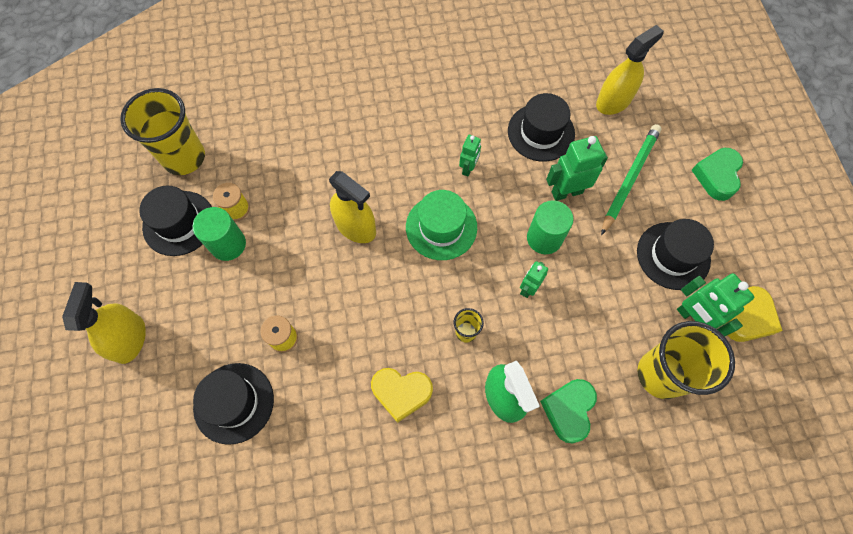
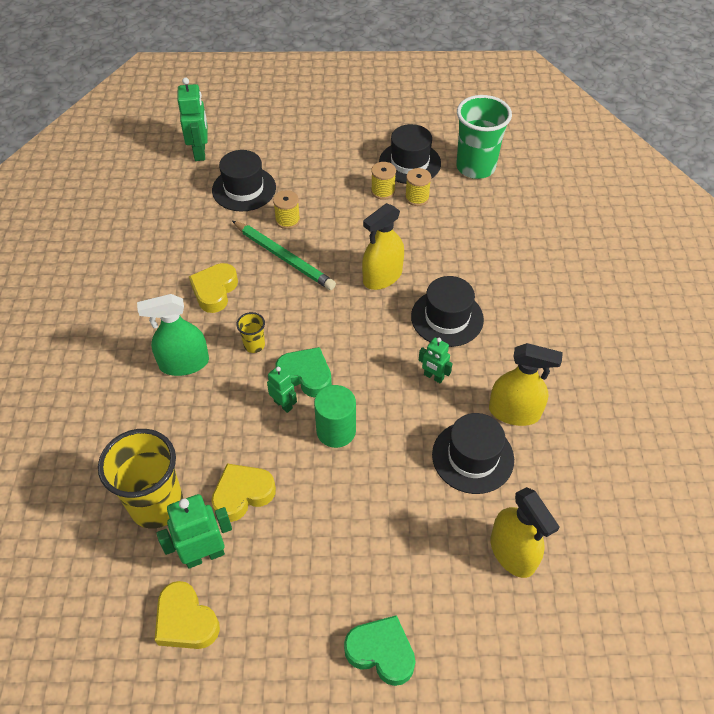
camera: 100 degrees right, 15 degrees down
(129, 339) = (314, 135): yellow spray bottle -> yellow spray bottle (514, 412)
(184, 157) = (475, 167): yellow cup -> green cup
(228, 244) = (383, 191): green cylinder -> yellow spool
(441, 227) = (368, 342): green hat -> none
(566, 192) = (388, 466): green robot -> green robot (200, 152)
(568, 410) = (153, 412): green heart -> green heart (306, 375)
(628, 302) = (242, 494): none -> yellow heart
(629, 178) = (395, 540): green pencil -> green pencil (284, 257)
(673, 255) = (284, 559): black hat -> black hat (447, 318)

